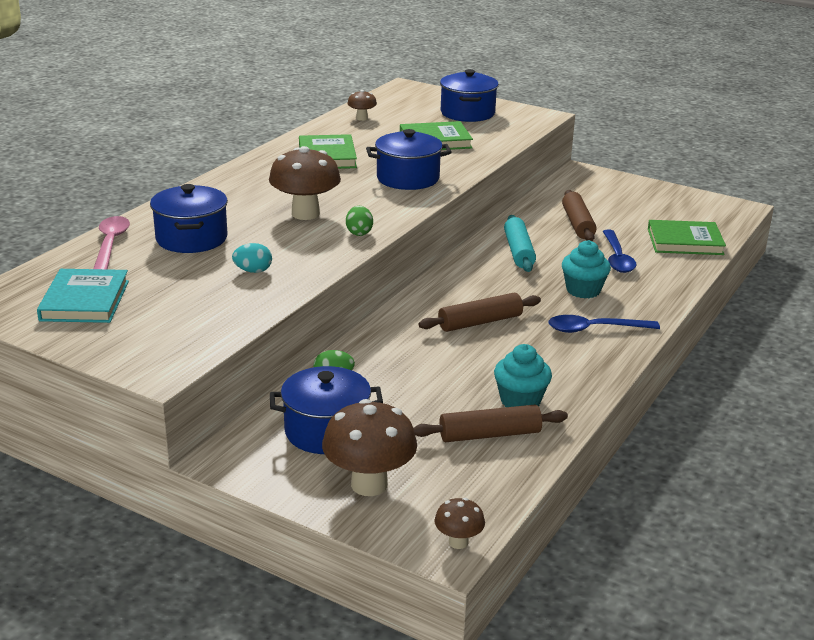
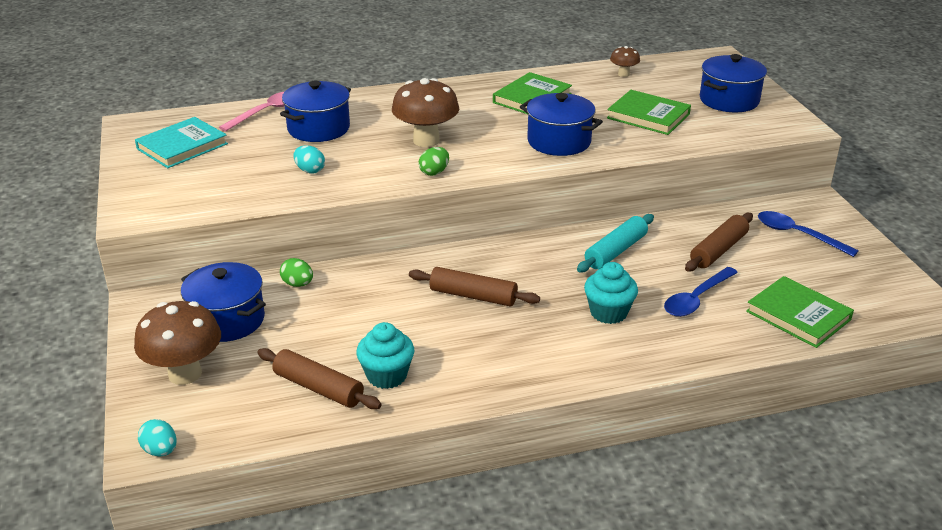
camera: 45 degrees right, 5 degrees up
(458, 542) = (160, 451): brown mushroom -> turquoise egg
(595, 329) = (554, 351): blue spoon -> blue spoon (798, 235)

